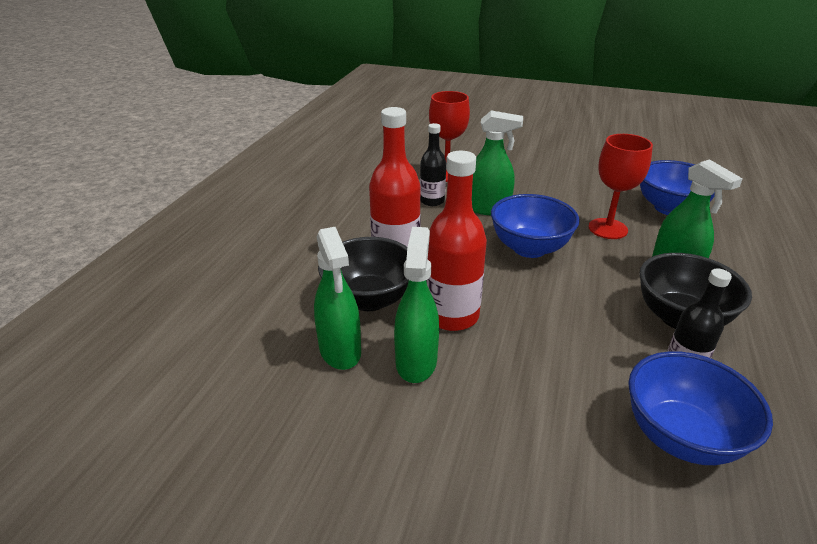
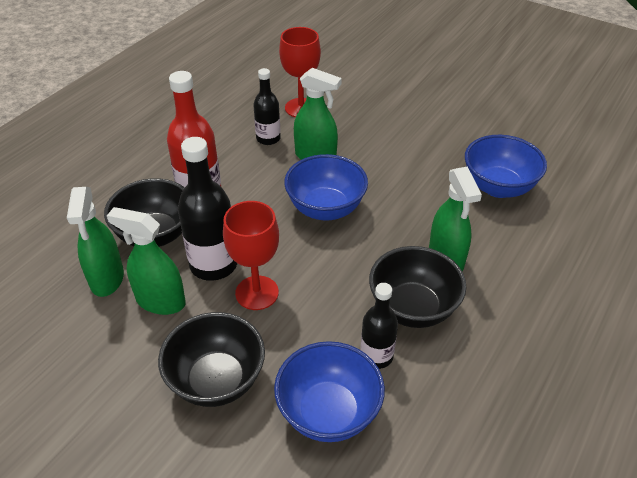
camera: 15 degrees right, 10 degrees up
(416, 362) = (160, 301): green spray bottle -> green spray bottle turned 90 degrees counterclockwise
(452, 315) = (213, 265): red bottle -> black bottle
(535, 431) = (217, 380): none -> black bowl
(608, 229) = (416, 200): red goblet -> red goblet (257, 293)

